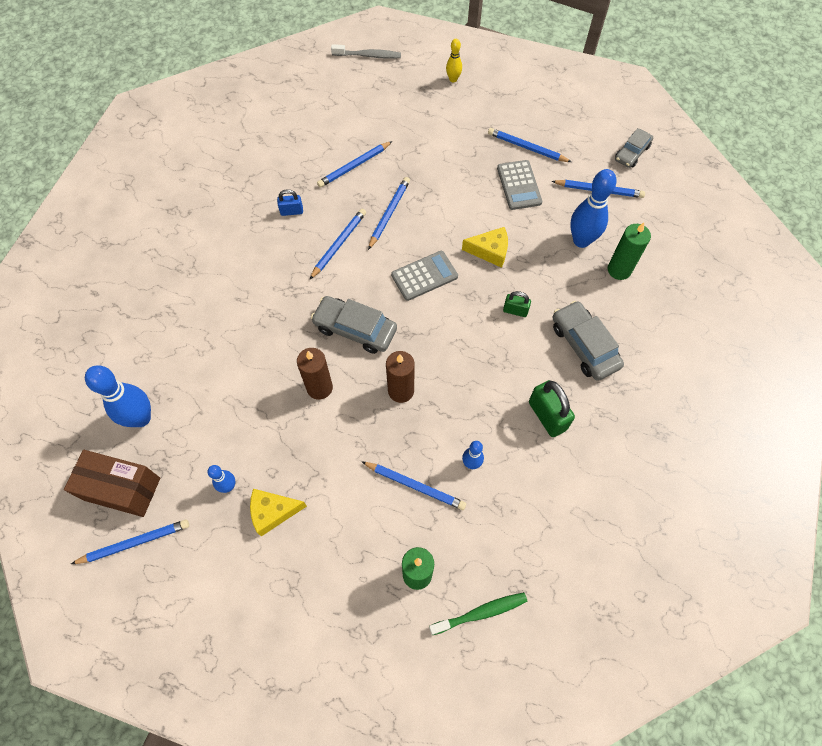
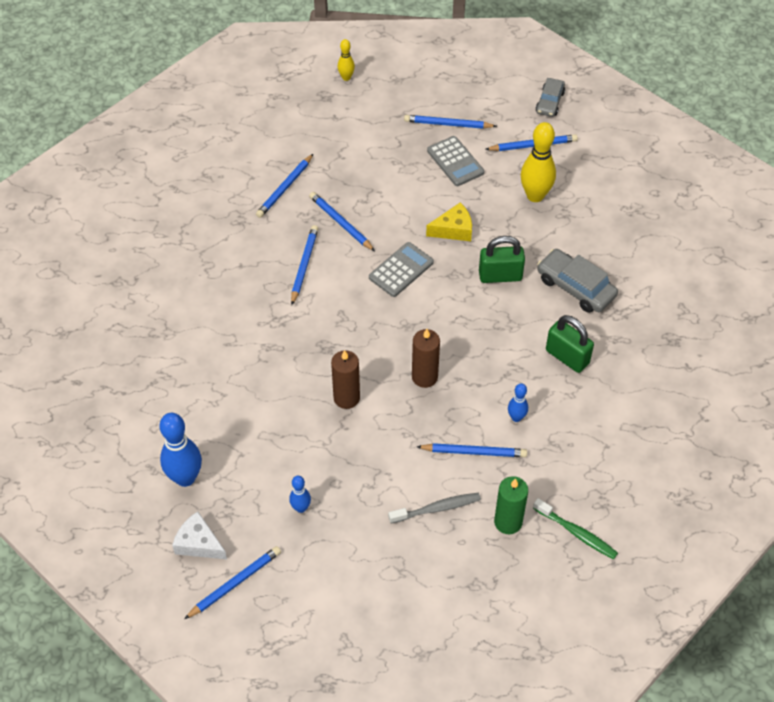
camera: 20 degrees left, 10 degrees down
(122, 489) = (199, 543): brown box -> white cheese
(273, 512) = (353, 515): yellow cheese -> none
(291, 211) = (242, 248): blue padlock -> none
(355, 329) = (356, 337): grey car -> none
(368, 56) = (248, 76): grey toothbrush -> grey toothbrush (437, 508)
(389, 213) = (341, 223): blue pencil -> blue pencil turned 45 degrees counterclockwise
(481, 613) = (577, 533): green toothbrush -> green toothbrush turned 75 degrees clockwise
(515, 310) = (500, 276): green padlock -> green padlock, size x1.74
(581, 240) = (535, 195): blue bowling pin -> yellow bowling pin
(619, 270) = (580, 212): green candle -> none

